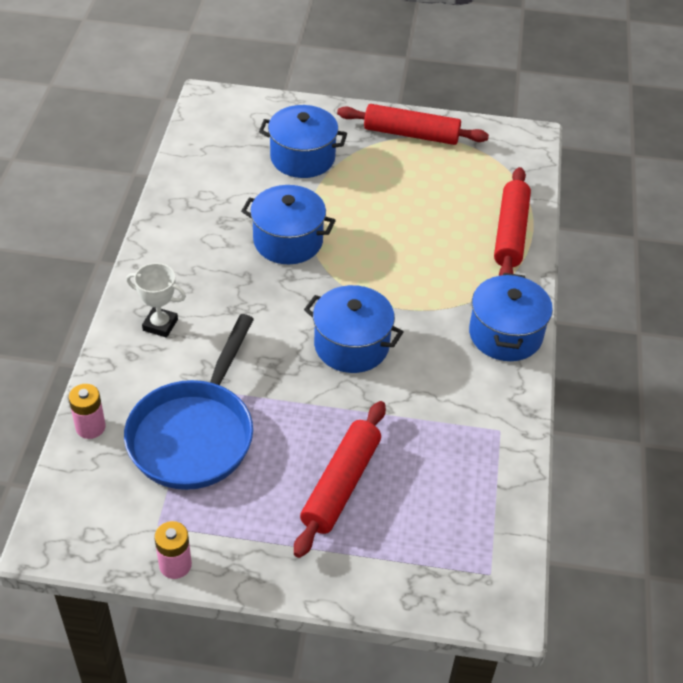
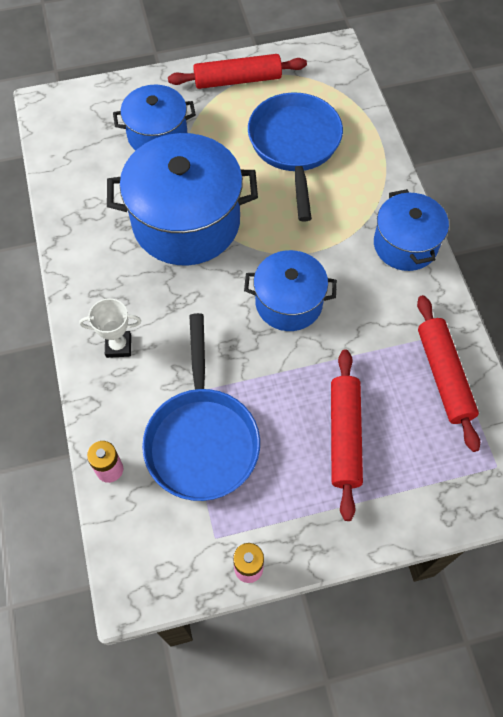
camera: 20 degrees left, 15 degrees up
(288, 241) = (186, 222): blue pot -> blue pot, size x1.68
(437, 209) = (295, 146): none -> blue pan
(510, 233) = (364, 147): red rolling pin -> red rolling pin (443, 376)

